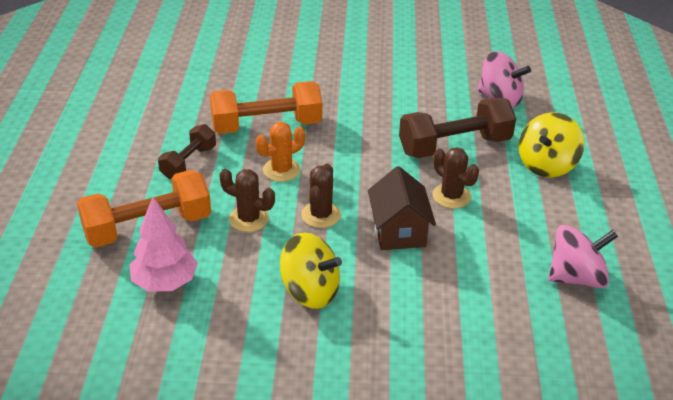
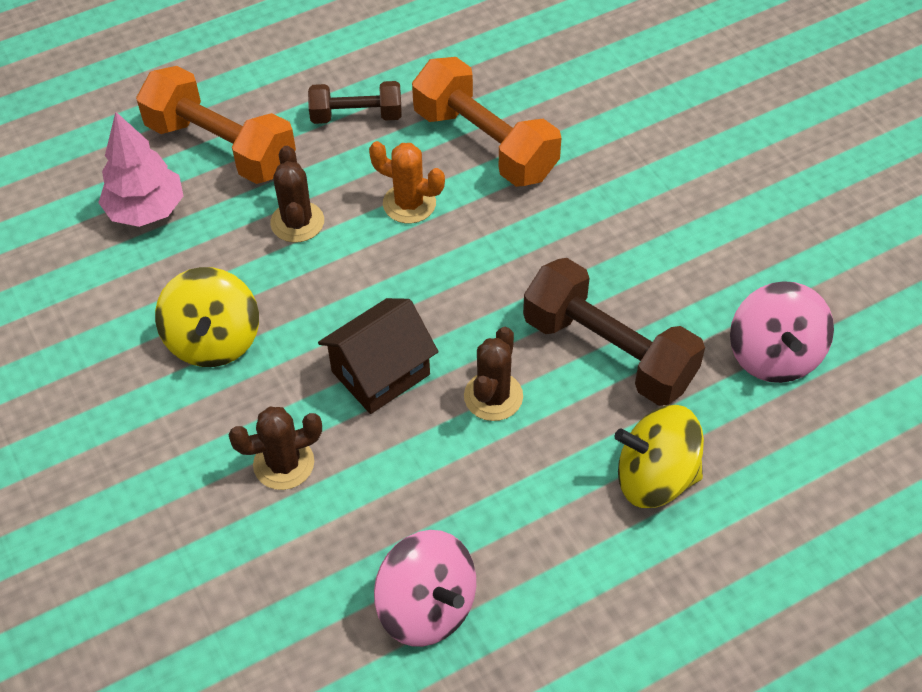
camera: 60 degrees right, 15 degrees up
(321, 215) = (353, 283): brown cactus -> brown cactus (284, 464)

